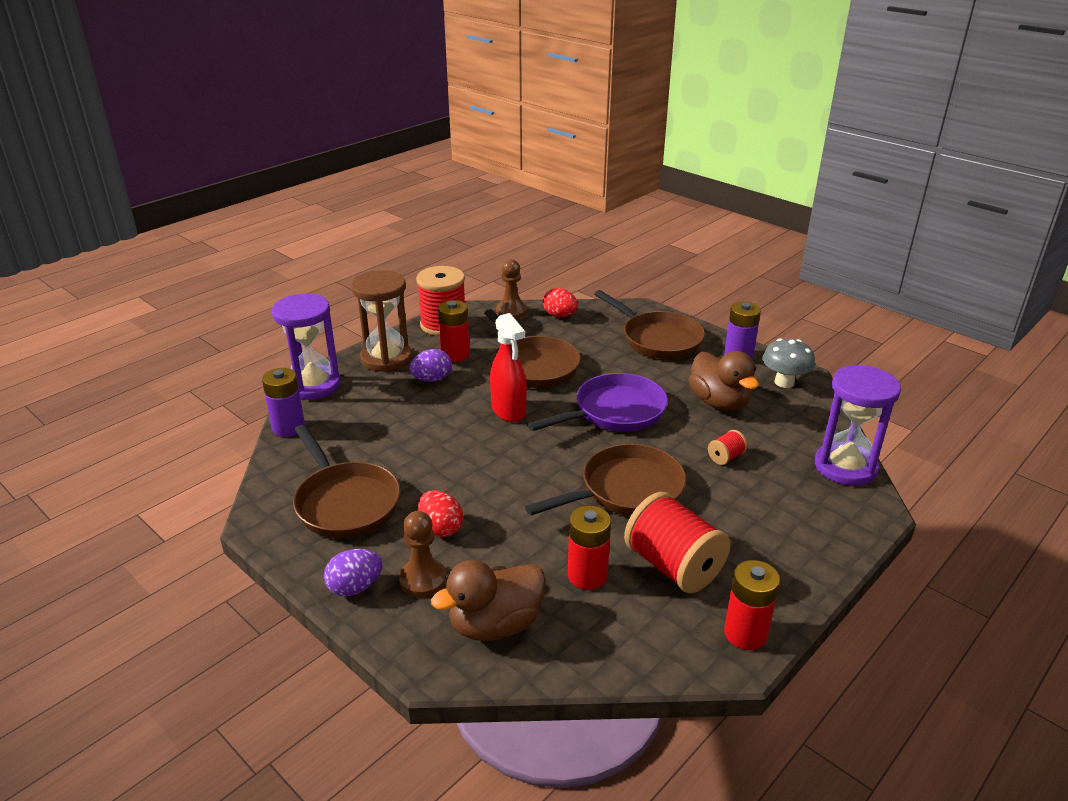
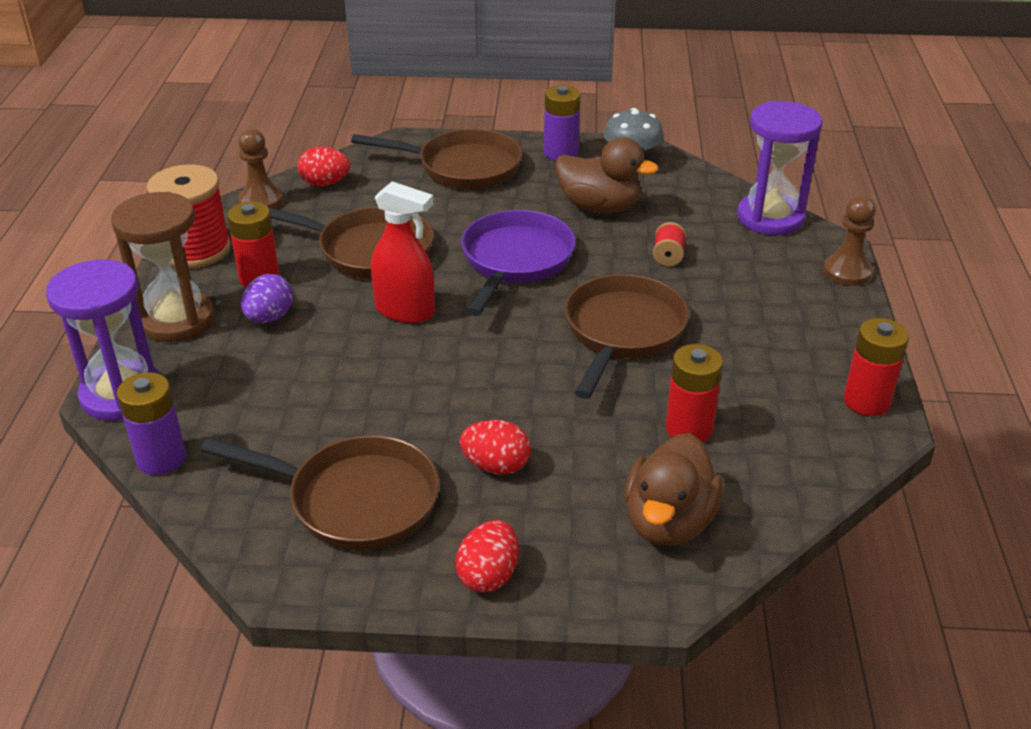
camera: 40 degrees left, 5 degrees up
(355, 587) = (488, 575): purple egg -> red egg
(423, 579) = (546, 525): brown pawn -> brown pawn (847, 272)
(673, 566) = (746, 378): red spool -> none

